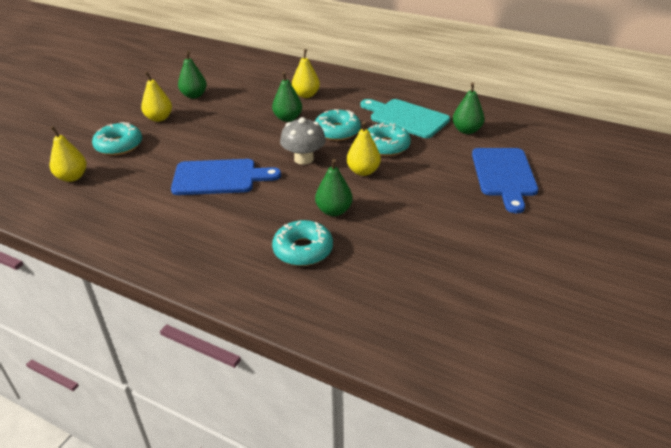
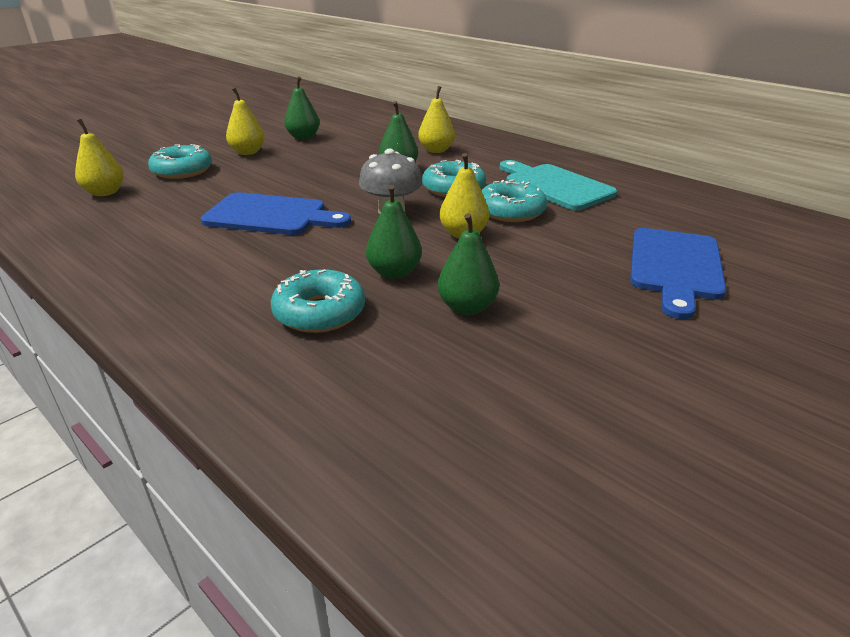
camera: 15 degrees right, 5 degrees down
(466, 130) = (637, 209): green pear -> green pear (467, 307)

